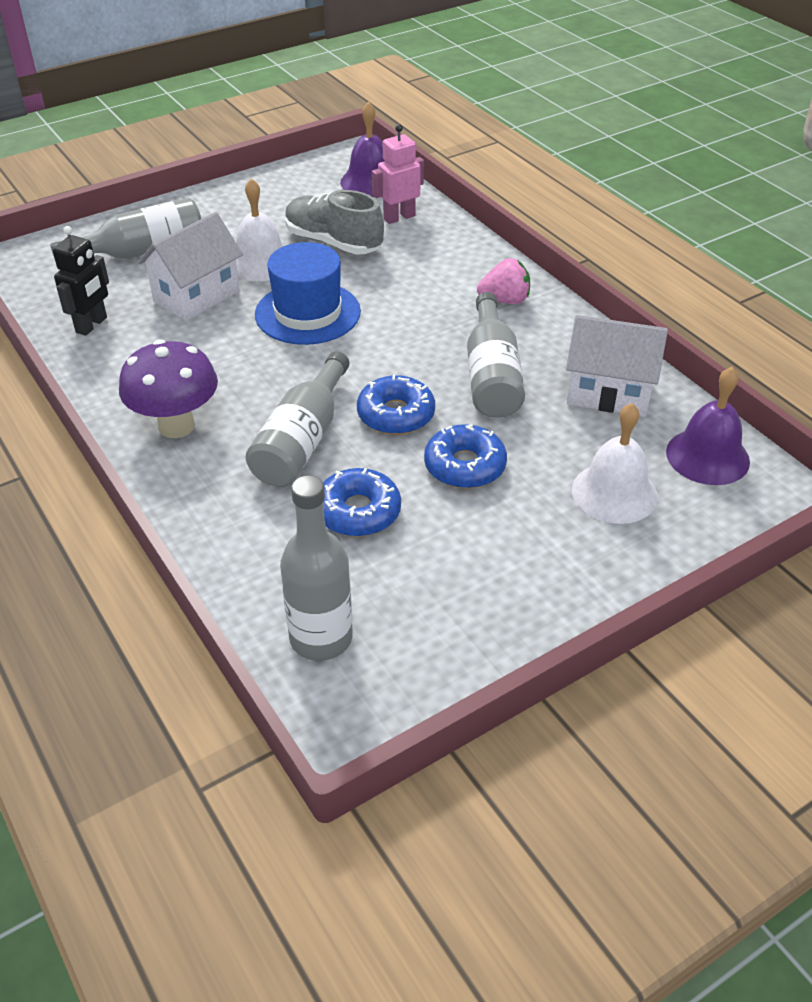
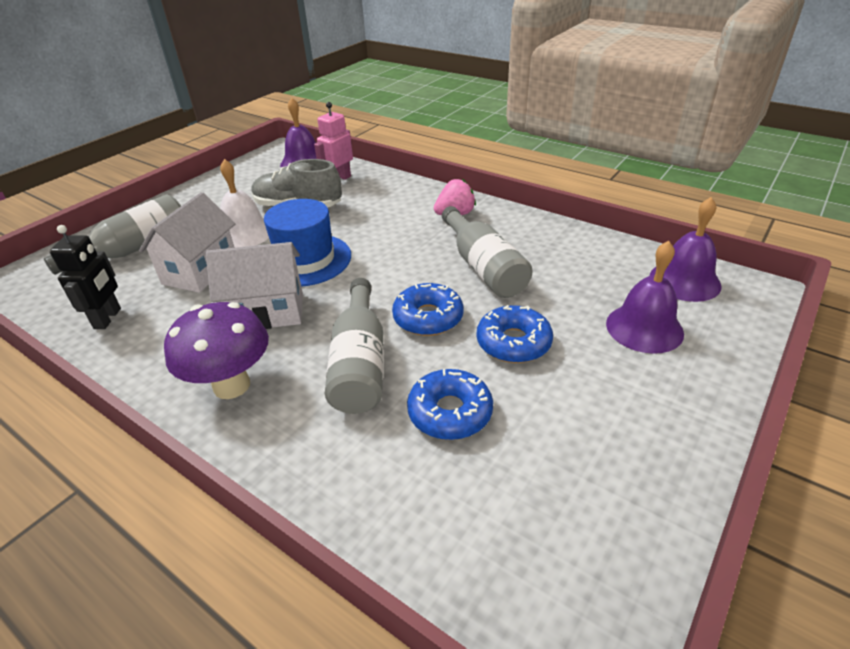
camera: 20 degrees left, 5 degrees down
(321, 638) = (497, 561): grey bottle -> none
(609, 393) = (579, 256): white house -> white house (267, 312)
(614, 493) = (644, 328): white bell -> purple bell

